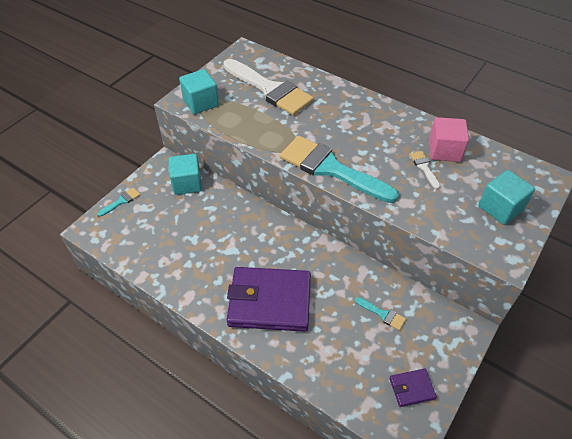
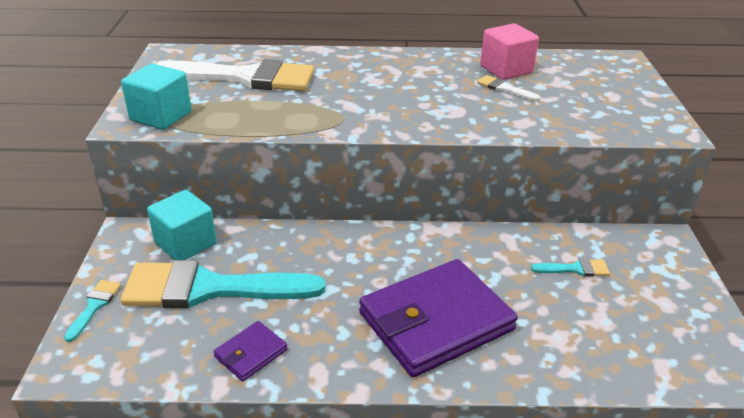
camera: 35 degrees left, 15 degrees down
(330, 169) = (407, 122): turquoise brush -> turquoise brush (209, 288)
(412, 388) = (685, 324): purple wallet -> purple wallet (251, 353)
(500, 208) = (614, 94): turquoise cube -> none

